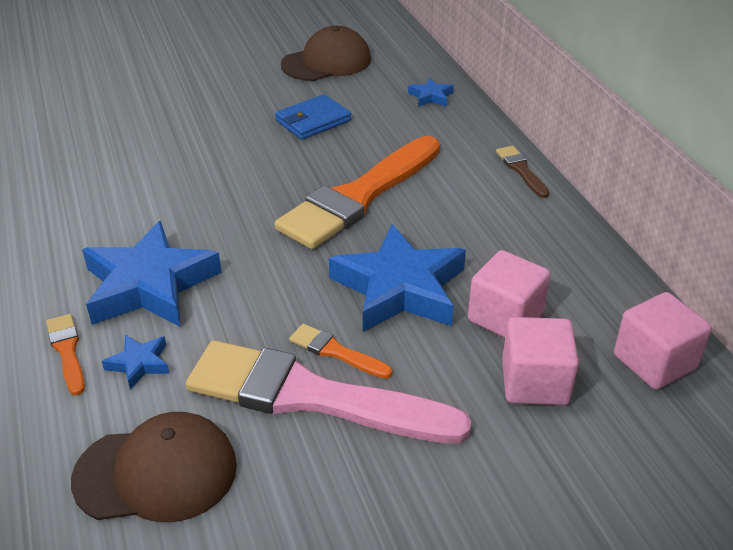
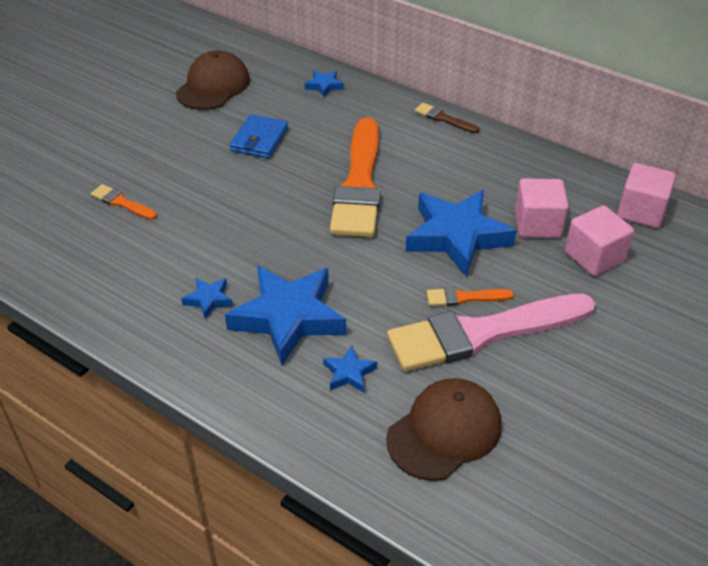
camera: 35 degrees left, 5 degrees up
(67, 351) = (287, 392): orange brush -> orange brush (122, 203)
(104, 236) = (208, 299): none -> blue star

